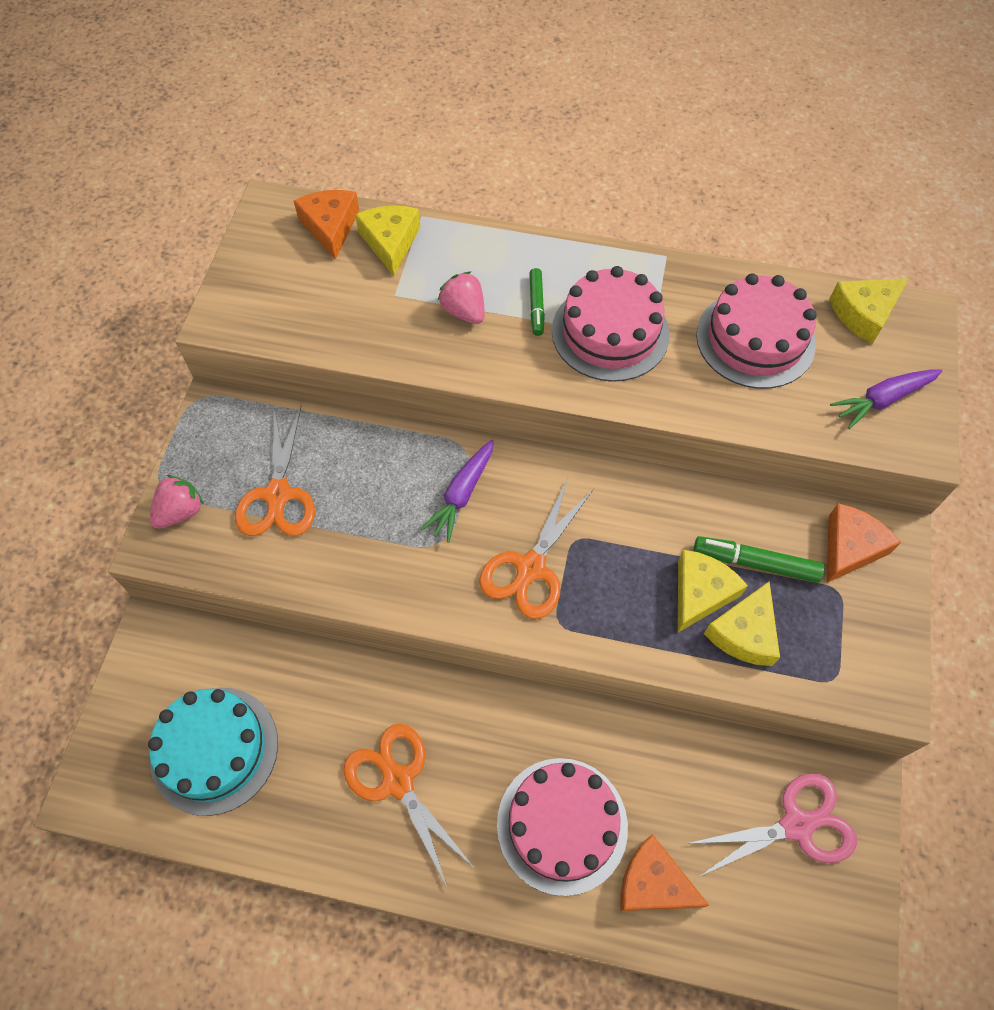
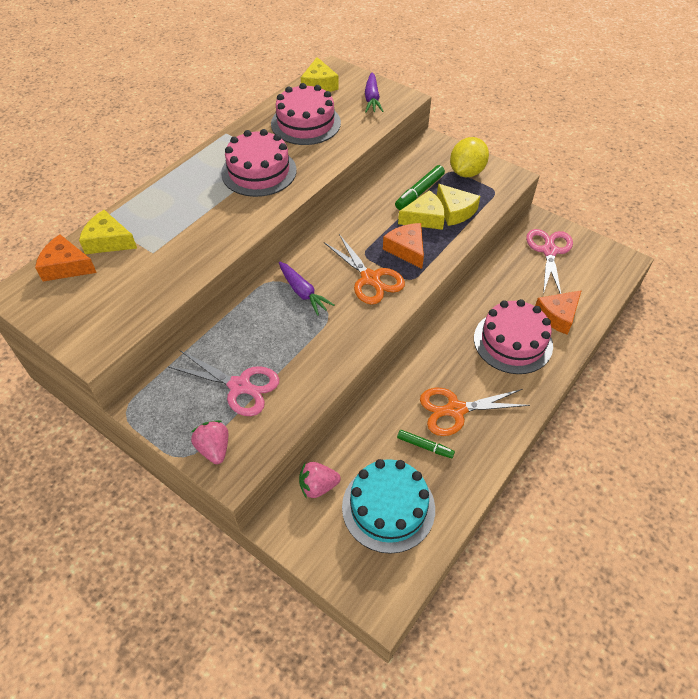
camera: 65 degrees left, 10 degrees down
(278, 494) = (239, 386): orange scissors -> pink scissors
(464, 311) = (193, 225): pink strawberry -> pink strawberry (318, 486)
(536, 306) = (216, 193): green marker -> green marker (425, 446)
(700, 593) = (424, 218): yellow cheese -> yellow cheese turned 105 degrees clockwise
(850, 547) = (430, 158): orange cheese -> orange cheese (406, 249)
(852, 617) = (466, 172): none -> yellow lemon

